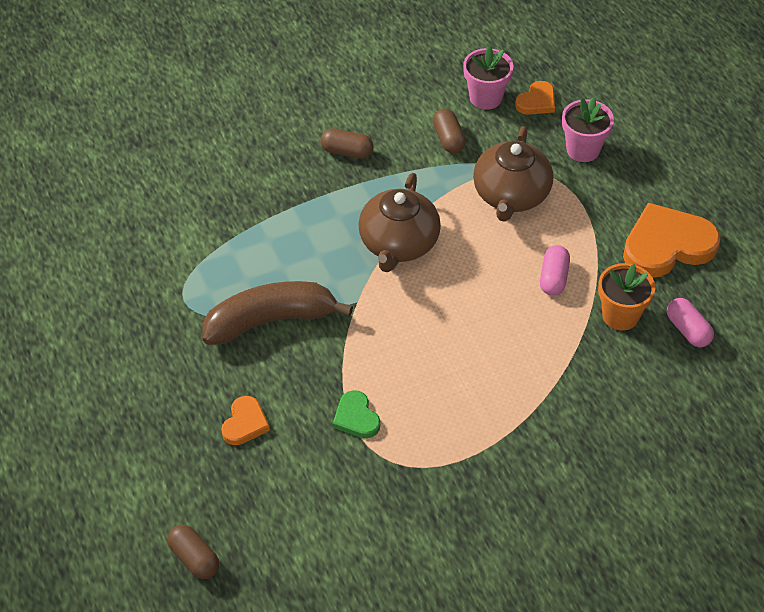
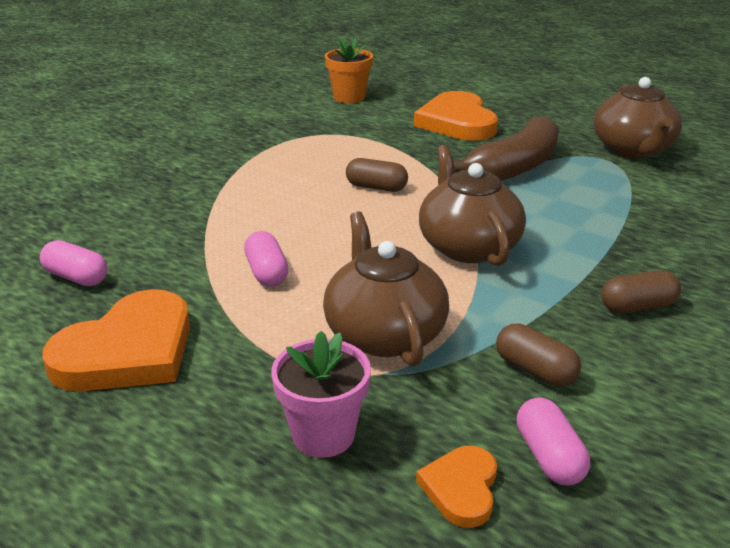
camera: 150 degrees right, 20 degrees down
(142, 299) = (633, 149): none -> brown teapot
(194, 558) = (414, 78): brown capsule -> brown capsule (376, 187)
(245, 423) = (457, 122): orange heart -> orange heart, size x1.97
(356, 417) = (377, 144): green heart -> none
(485, 98) = (549, 457): pink flower pot -> pink capsule
(620, 315) = (167, 266): orange flower pot -> orange flower pot (349, 97)

